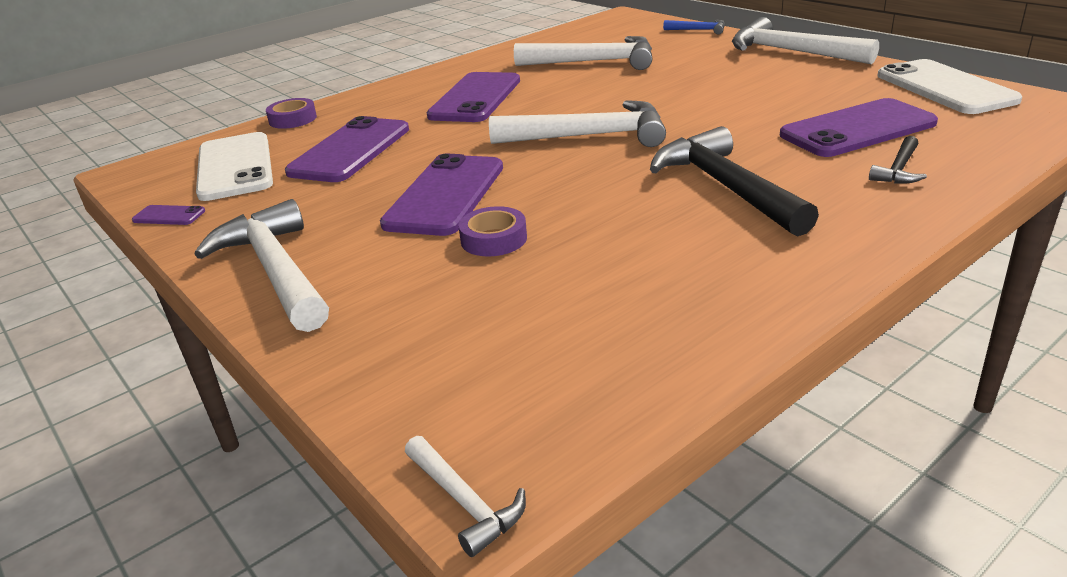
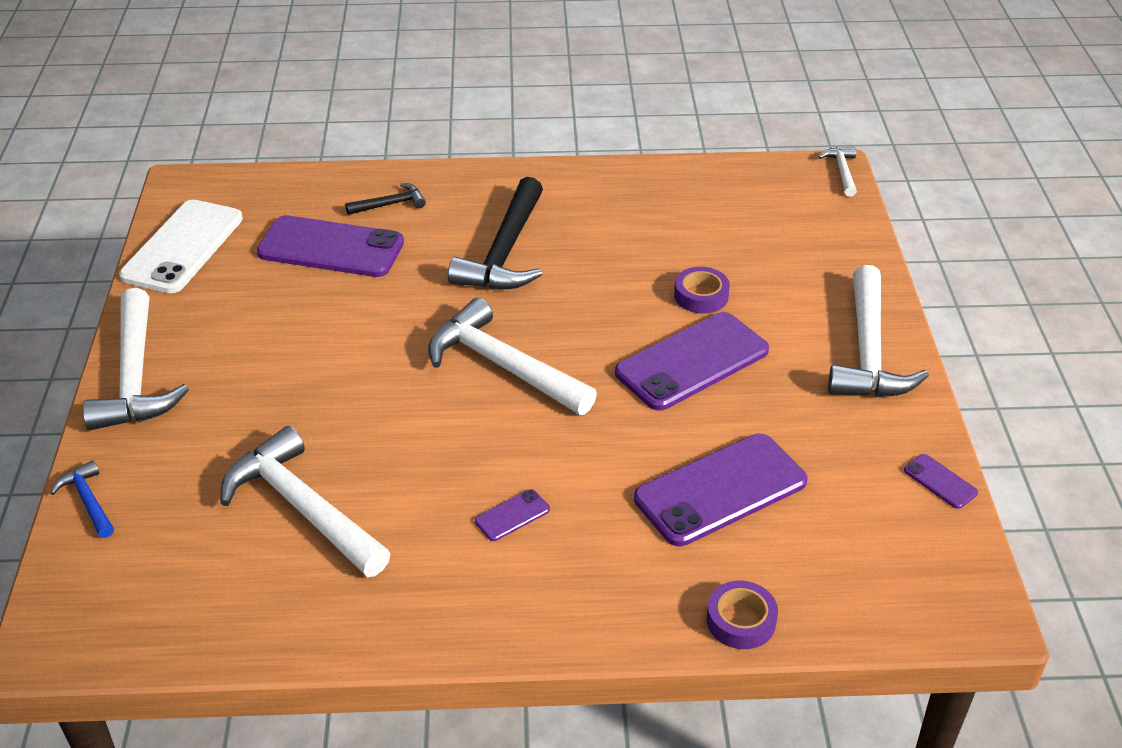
camera: 145 degrees left, 10 degrees up
(235, 167) = (852, 538): white phone -> none
(475, 98) = (512, 515): purple phone -> purple phone, size x0.43

